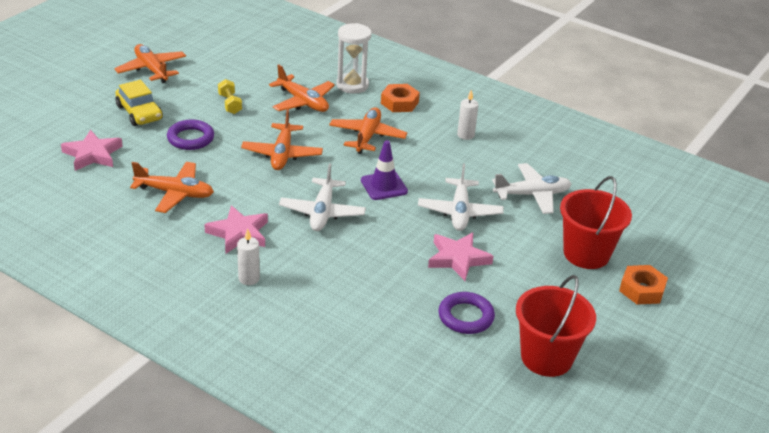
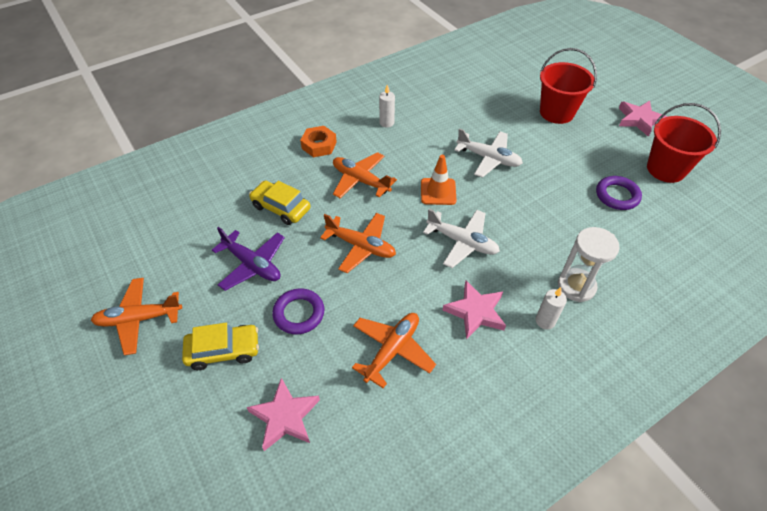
camera: 65 degrees left, 15 degrees up
(230, 104) = (252, 265): yellow dumbbell -> purple plane
(303, 102) = (281, 208): orange plane -> yellow car
(352, 85) = (273, 166): white hourglass -> white hourglass (576, 286)
(384, 186) = (438, 191): purple traffic cone -> orange traffic cone
(458, 259) = (547, 178): pink star -> pink star (639, 120)
(532, 195) = (479, 114): white plane -> none
(642, 290) = (600, 102): orange nut -> none

